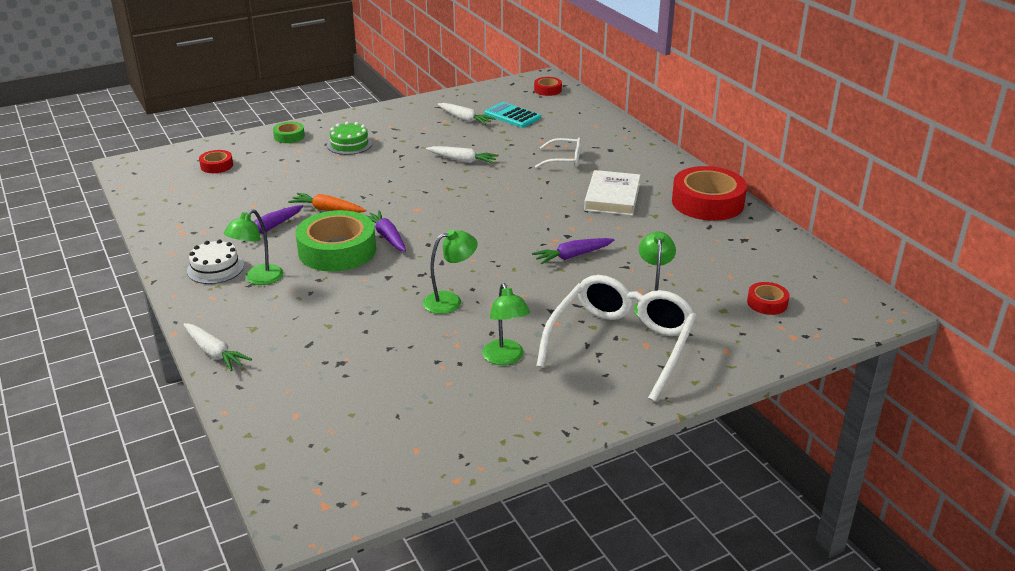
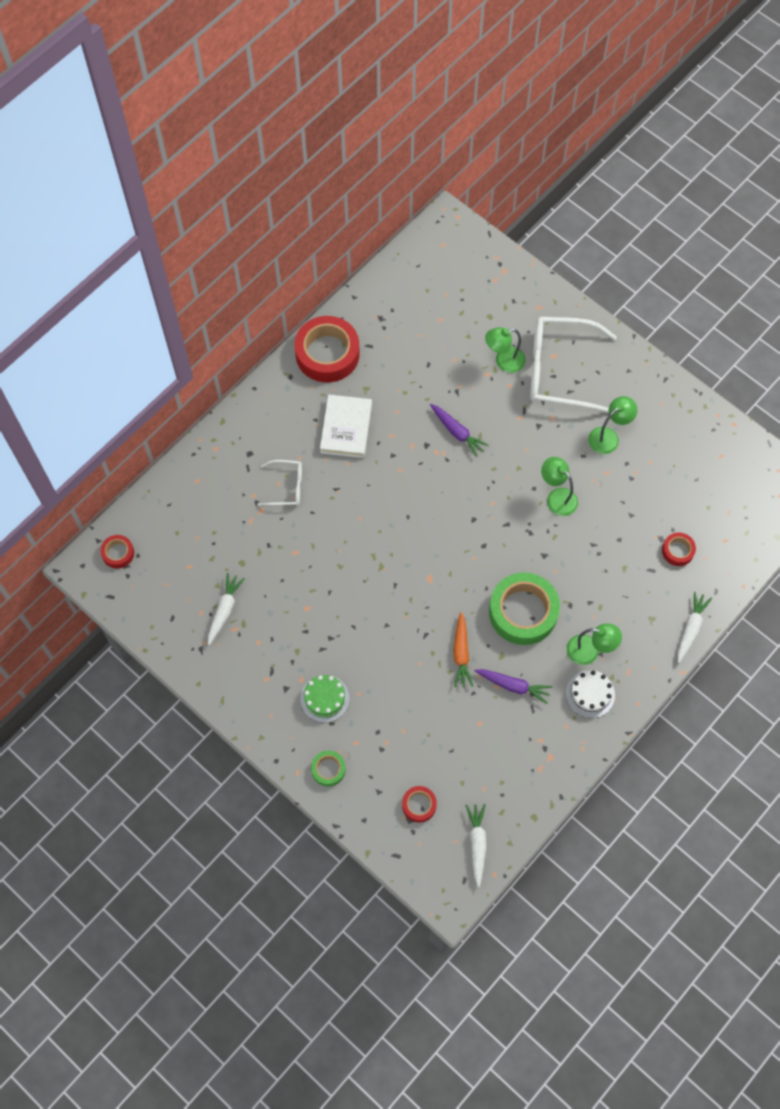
camera: 110 degrees left, 35 degrees up
(387, 236) = (485, 582): purple carrot -> none
(463, 160) = (321, 576): white carrot -> white carrot (477, 843)
(512, 116) = (200, 566): turquoise calculator -> none
(564, 160) = (286, 487): white glasses -> white glasses turned 105 degrees clockwise
(612, 197) = (346, 428): white book -> white book turned 75 degrees counterclockwise
(767, 303) = (468, 291): red tape -> red tape (677, 551)

